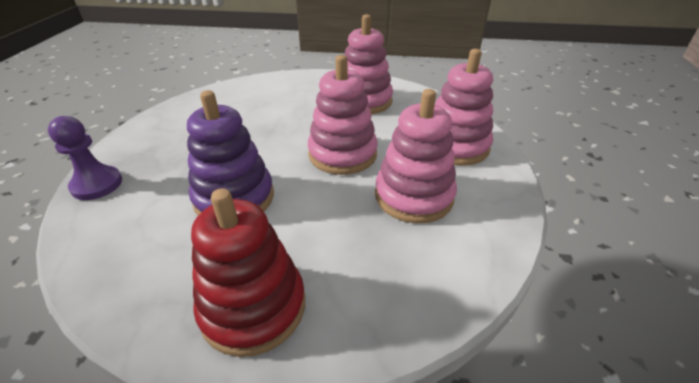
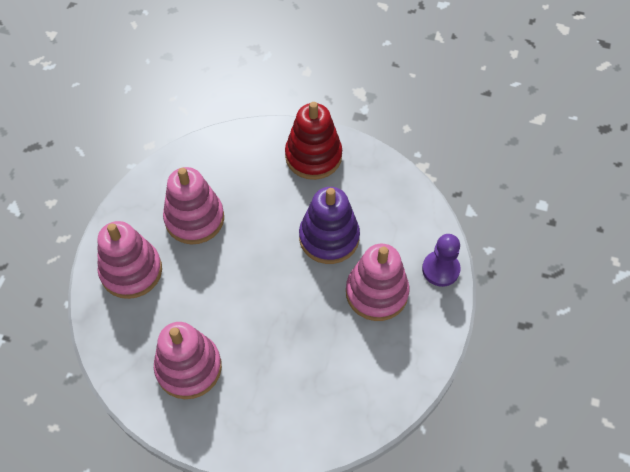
camera: 170 degrees left, 20 degrees up
(342, 154) = (236, 276): pink stacking toy -> pink stacking toy (376, 293)

